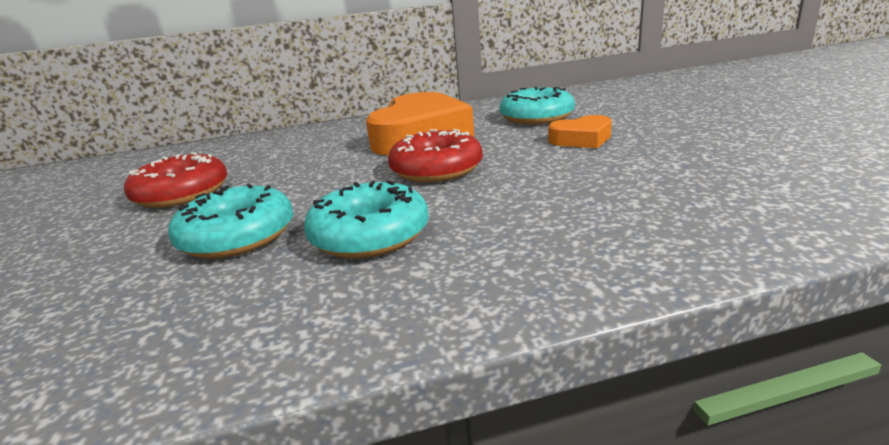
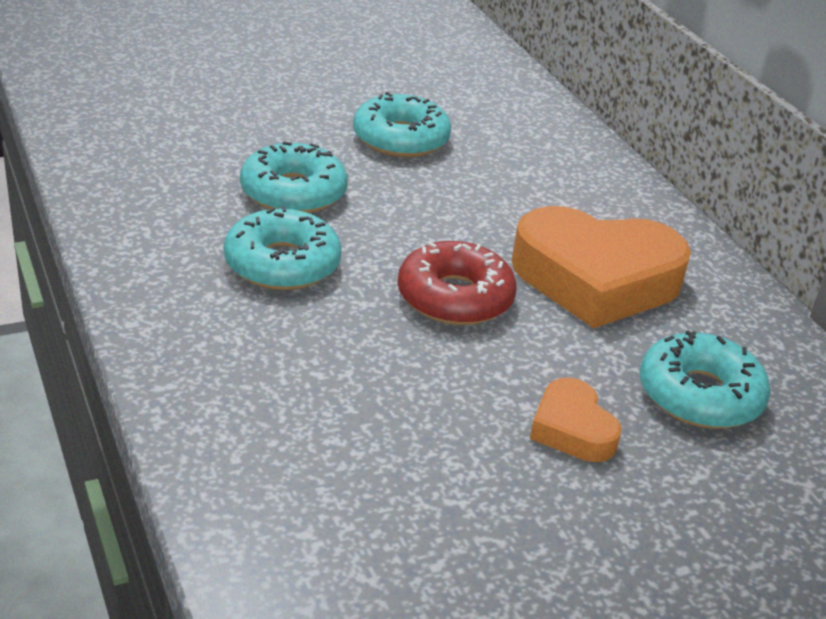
camera: 75 degrees right, 10 degrees up
(182, 193) = (400, 139): red donut -> turquoise donut

